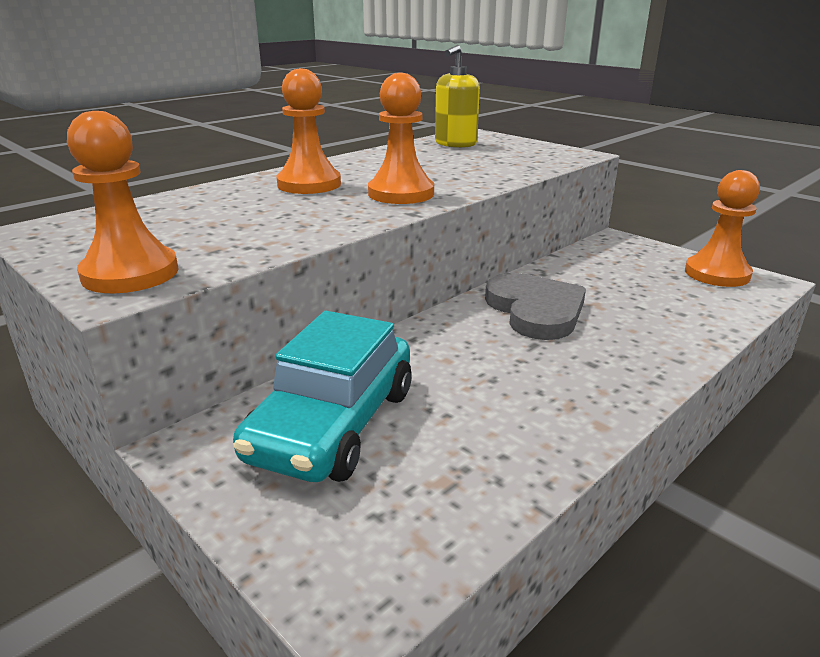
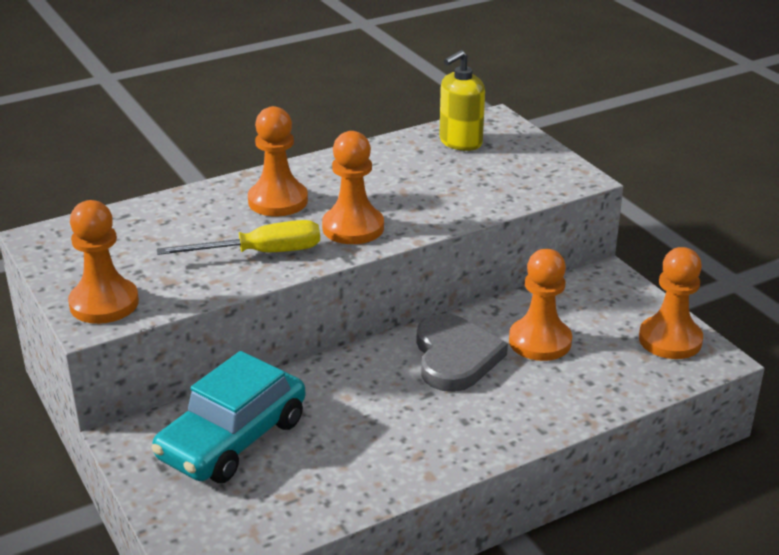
camera: 15 degrees right, 5 degrees up
(313, 217) = (260, 253): none -> yellow screwdriver
(605, 289) = (540, 341): none -> orange pawn

